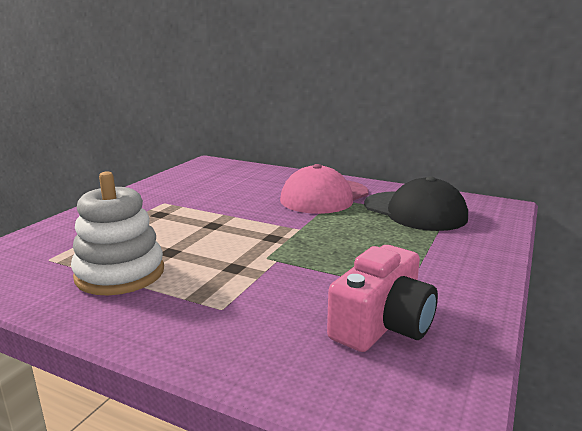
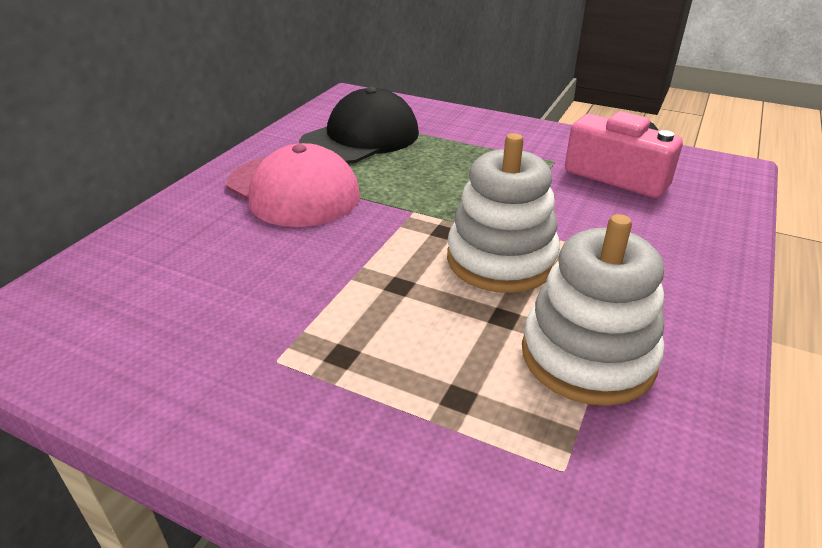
camera: 90 degrees left, 15 degrees up
(232, 254) = (501, 260): none -> white stacking toy

